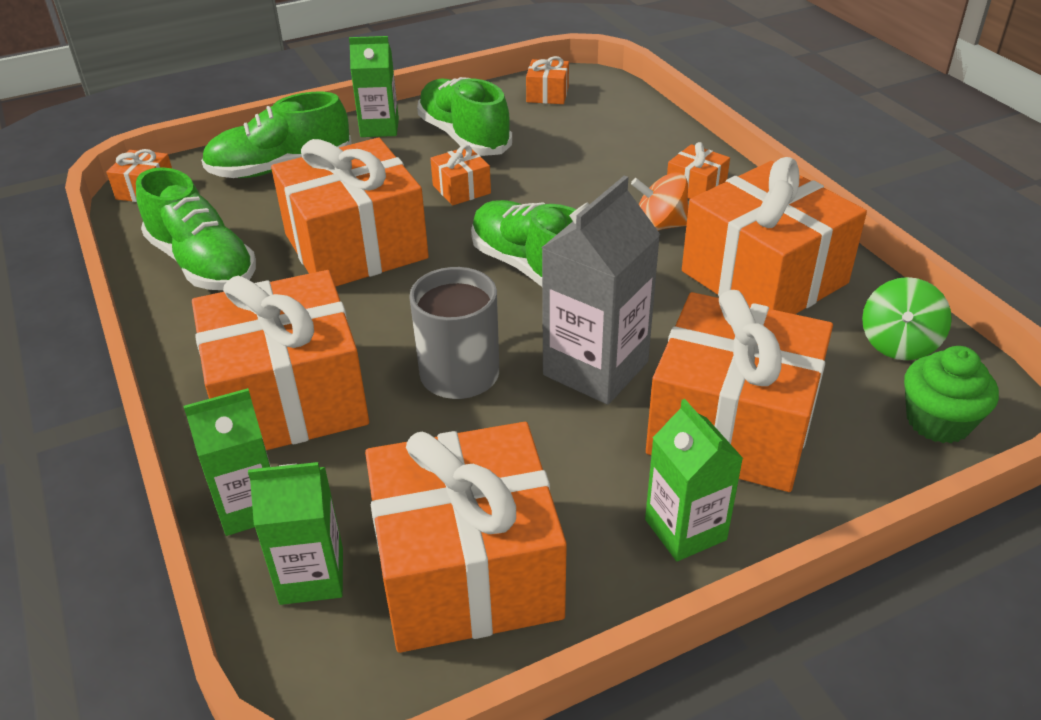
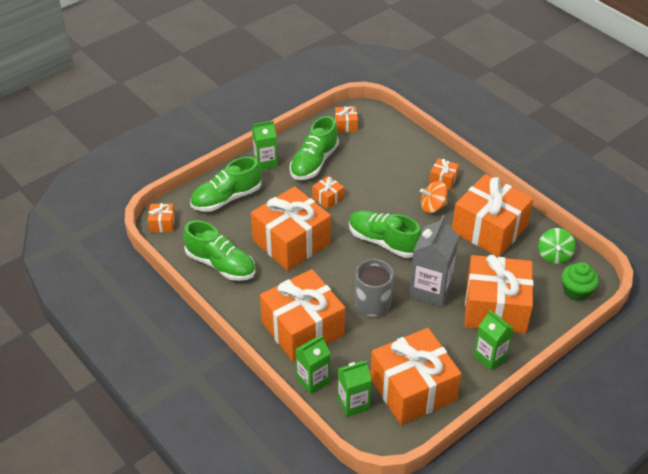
camera: 15 degrees left, 5 degrees up
(464, 137) = (314, 162): green shoe -> green shoe turned 105 degrees counterclockwise

